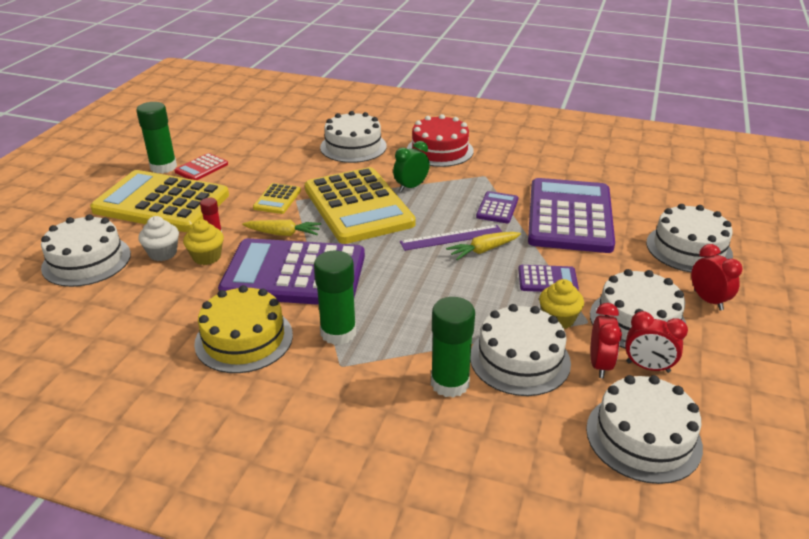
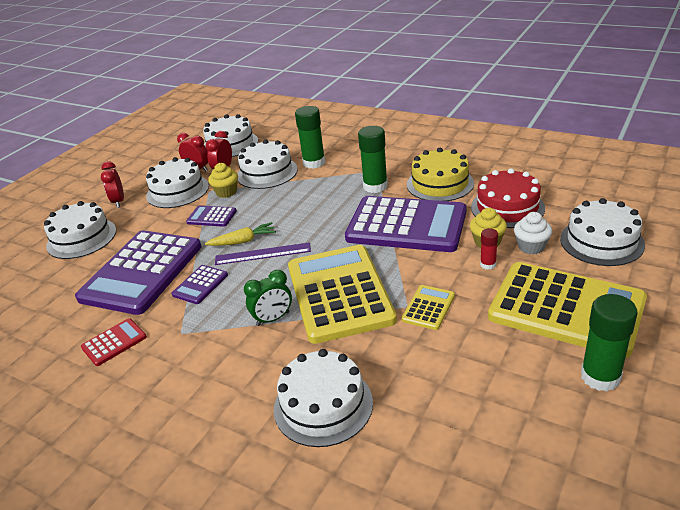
camera: 165 degrees left, 0 degrees up
(201, 168) = (542, 371): red calculator -> red calculator (114, 342)
(283, 234) = (418, 263): yellow carrot -> none
(440, 150) = (206, 386): red cake -> red cake (507, 207)

